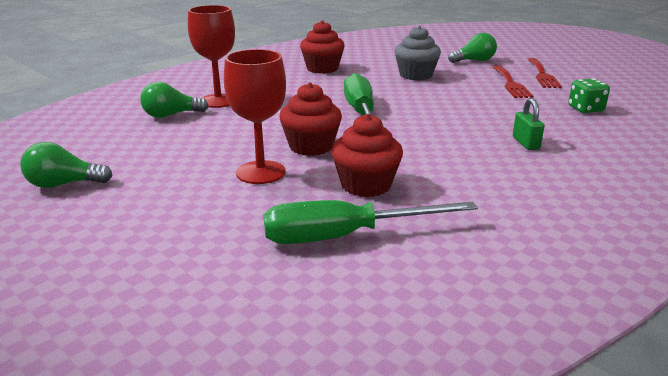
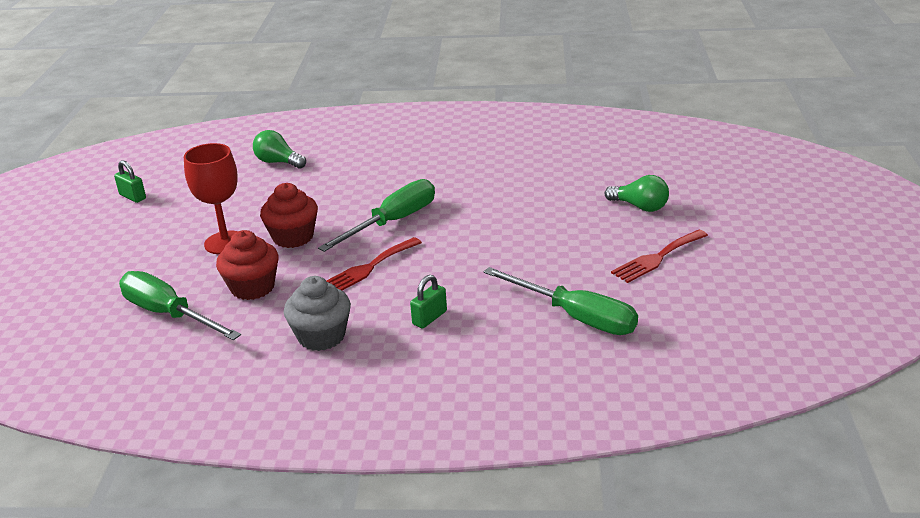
camera: 50 degrees right, 5 degrees up
(64, 184) = (133, 197): green light bulb -> green padlock
(218, 101) = (331, 161): red goblet -> none
(322, 69) = (478, 156): red cupcake -> none
(416, 75) = (535, 200): grey cupcake -> grey cupcake (321, 336)
(510, 83) = (593, 253): red fork -> red fork (368, 268)
(585, 109) = (575, 317): green dice -> green screwdriver

